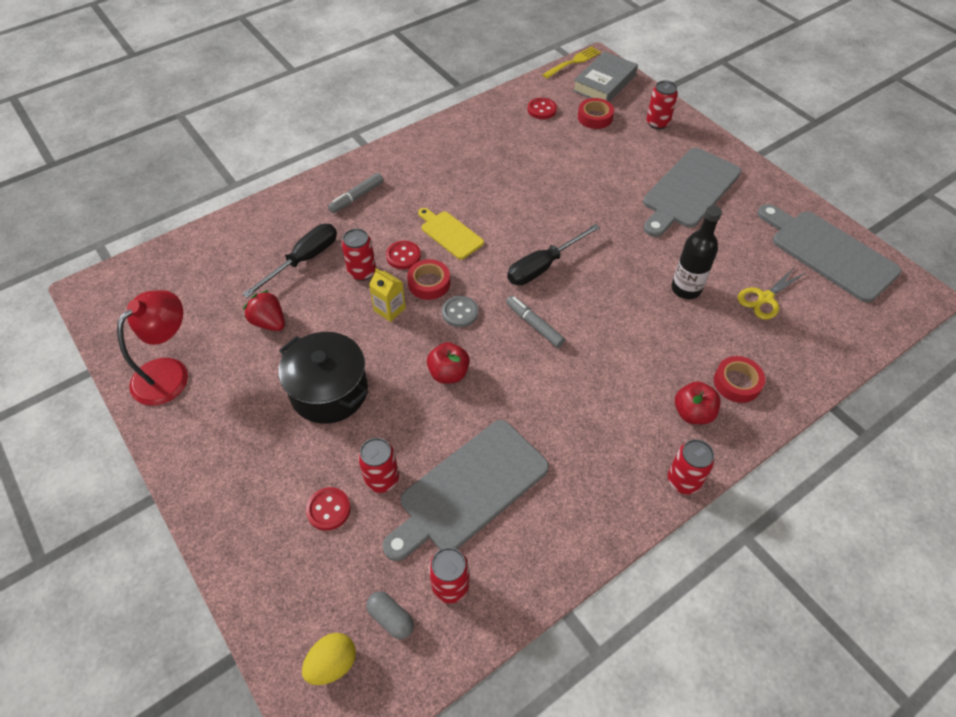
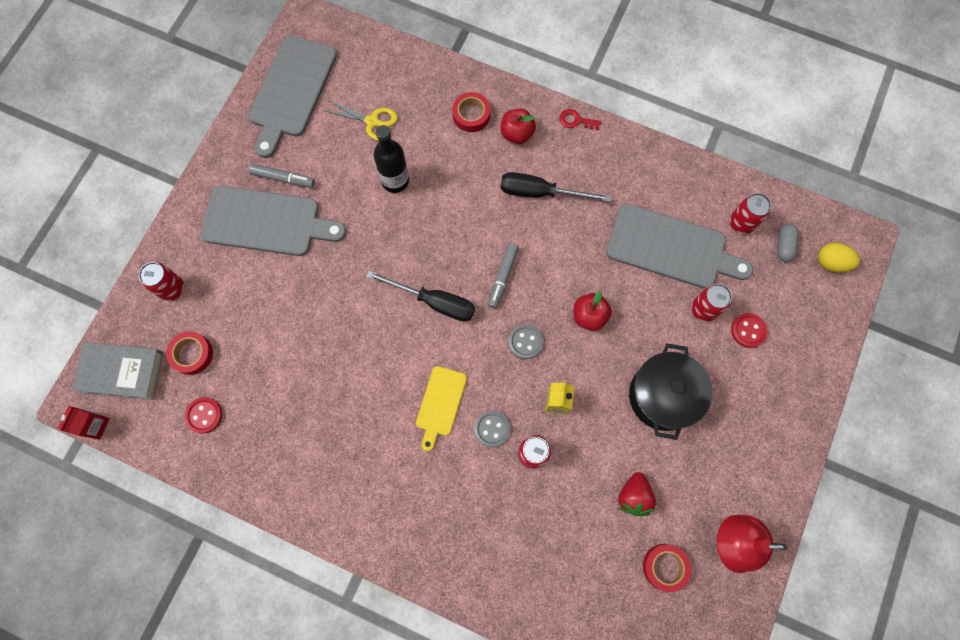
camera: 120 degrees left, 20 degrees up
(303, 260) = (550, 518): black screwdriver -> black screwdriver (540, 192)
(356, 197) = (443, 526): grey marker -> grey marker (283, 178)
(403, 256) = (492, 429): red button -> grey button
(429, 283) = (509, 386): red tape -> red tape (665, 567)
(573, 62) = (95, 425): yellow fork -> red carton
(683, 481) = (576, 120): red can -> red key

